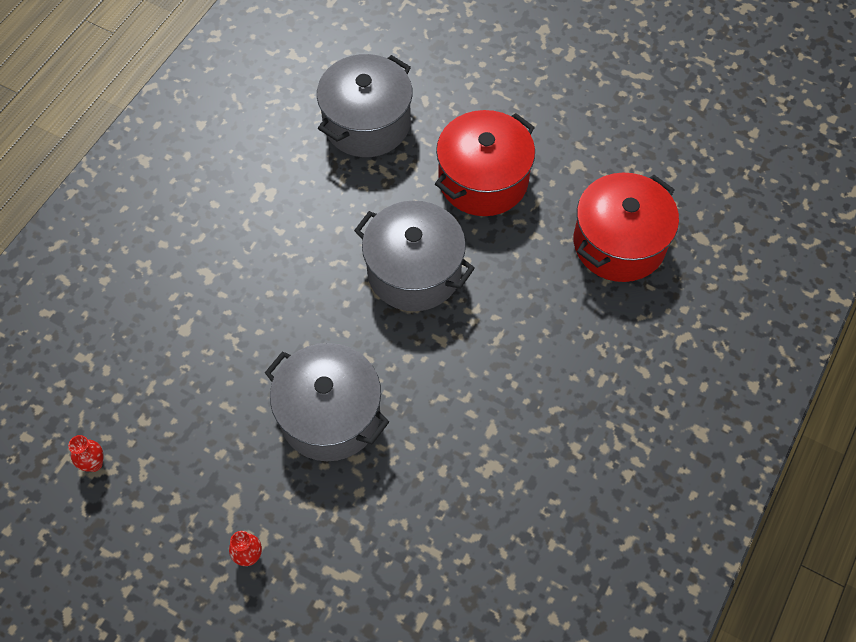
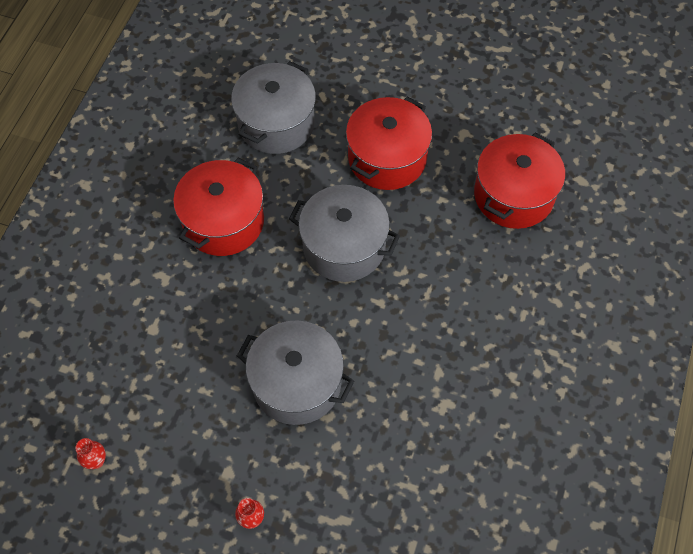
camera: 10 degrees left, 0 degrees up
(286, 223) = (223, 221): none -> red pot

